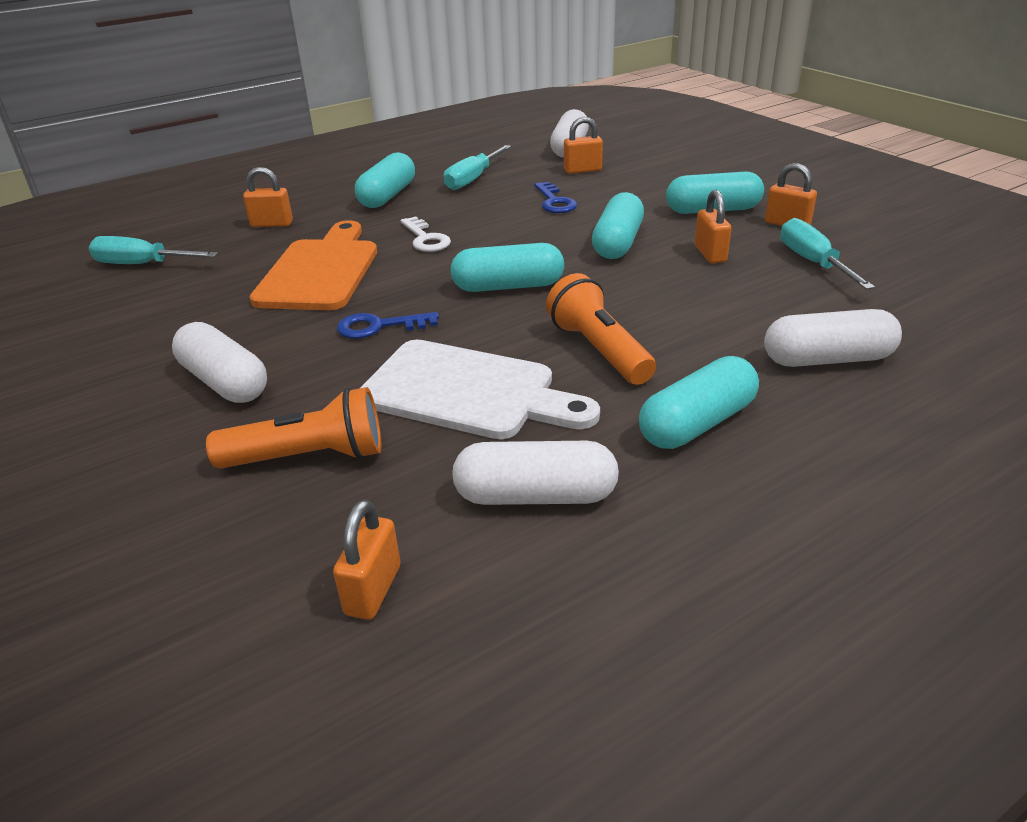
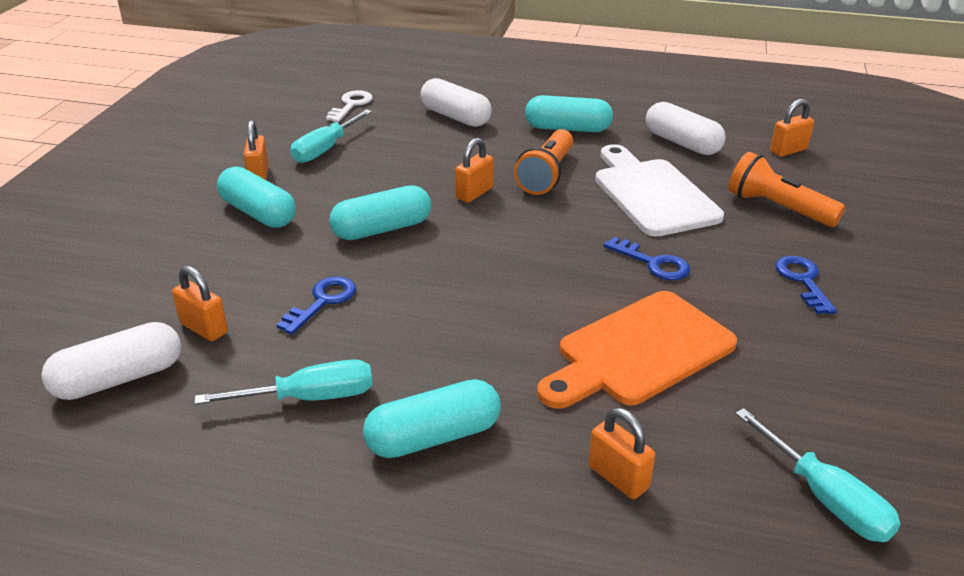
camera: 135 degrees left, 0 degrees up
(224, 382) = (803, 281): white capsule -> blue key
(426, 239) = (500, 331): white key -> white key (351, 105)
(508, 286) = (520, 241): turquoise capsule -> none
(710, 254) = (355, 186): orange padlock -> orange padlock (474, 193)

